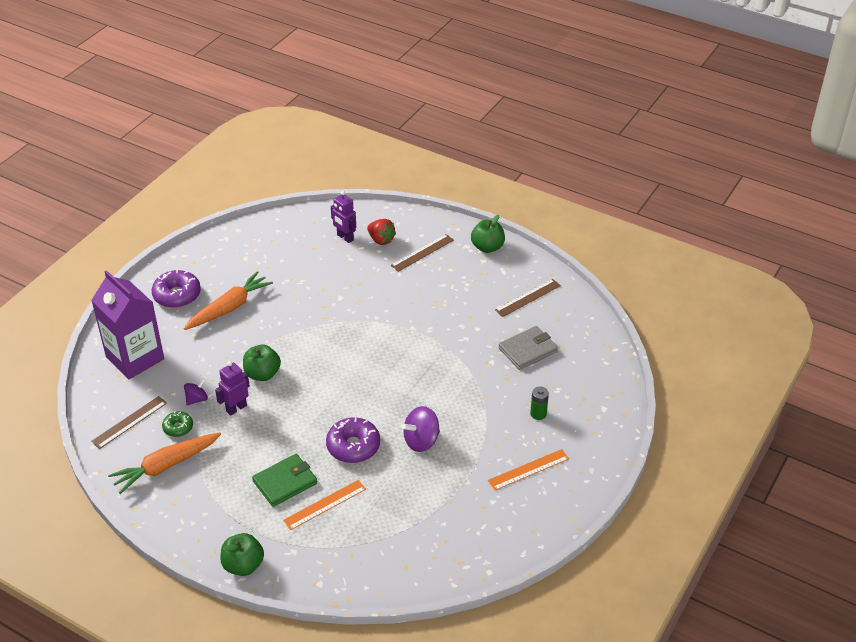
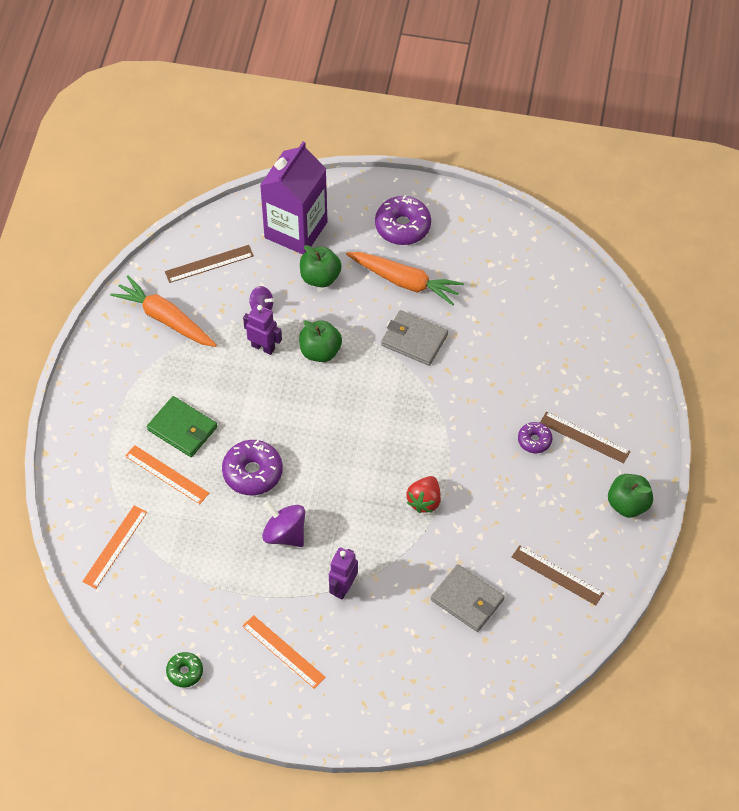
camera: 70 degrees right, 15 degrees up
(129, 422) = (209, 264): brown ruler -> brown ruler turned 45 degrees counterclockwise
(178, 427) = (218, 307): green donut -> green donut (185, 672)
(243, 565) = (70, 433): green apple -> green apple (320, 277)
(286, 317) = (414, 340): none -> grey wallet
(345, 237) = (572, 348): purple robot -> purple robot (343, 587)
(378, 560) = (115, 546): none -> orange ruler
(381, 240) = (586, 386): red strawberry -> red strawberry (424, 501)
(411, 278) = (534, 440): none -> purple donut
(538, 414) = (370, 639): green battery -> none

